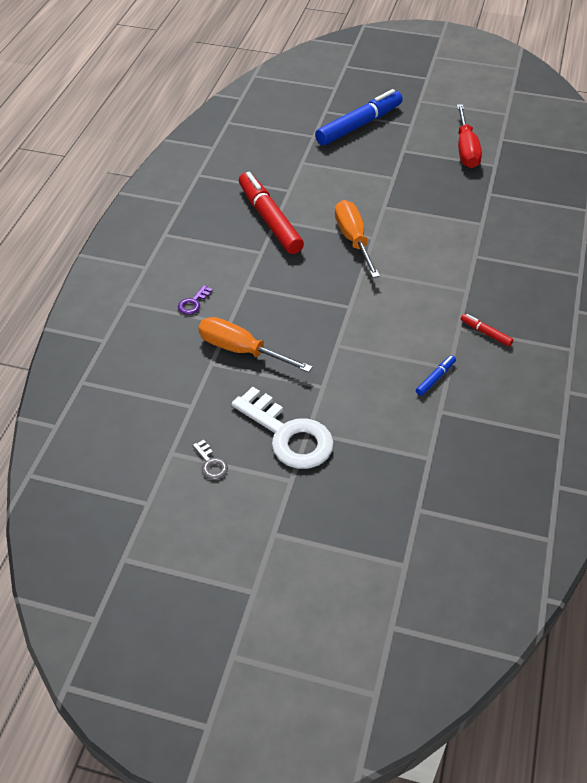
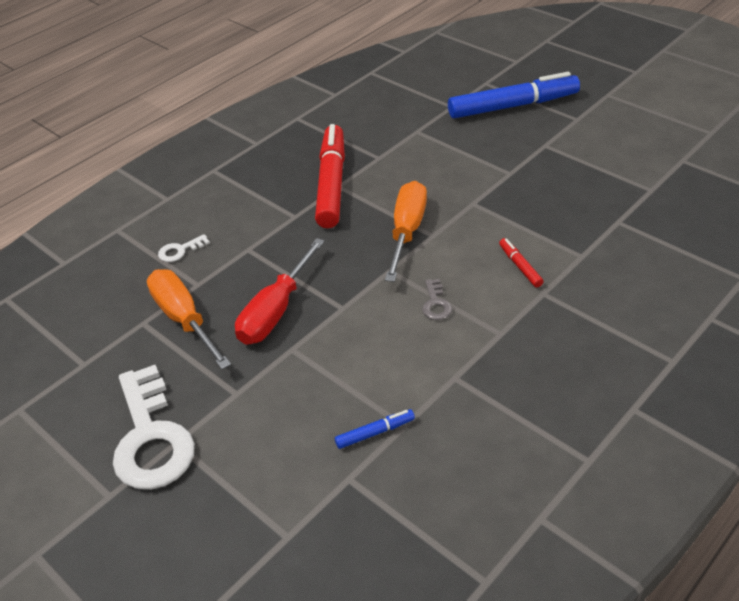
camera: 30 degrees right, 5 degrees down
(193, 303) = (180, 250): purple key -> white key
(211, 463) = (45, 439): grey key -> grey key (436, 304)
(466, 149) = (625, 162): red screwdriver -> red screwdriver (276, 310)
(485, 333) = (484, 396): red marker -> red marker (520, 266)

